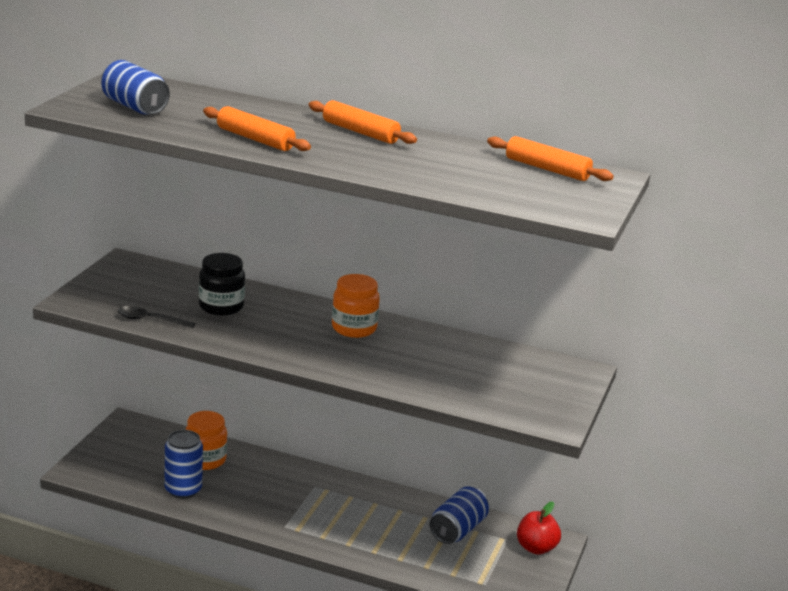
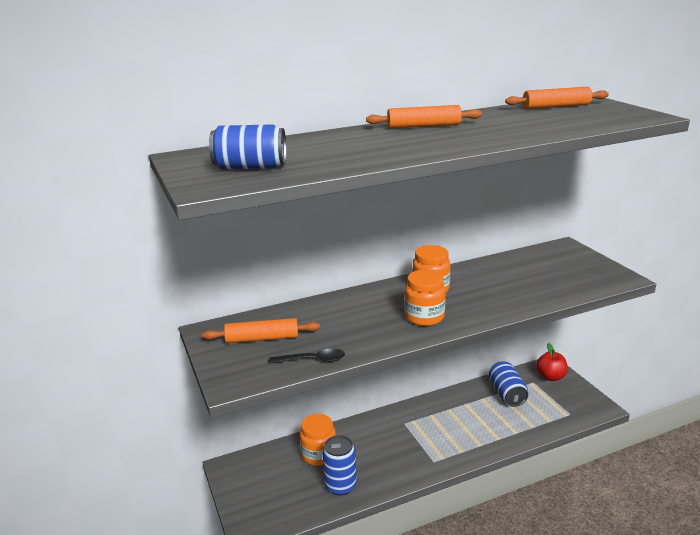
camera: 40 degrees left, 0 degrees up
(150, 320) = (312, 360): black spoon -> black spoon turned 150 degrees counterclockwise
(221, 307) = (334, 322): black jar -> none
(255, 139) = (389, 152): orange rolling pin -> orange rolling pin (262, 338)
(295, 343) = (424, 317): none -> orange jar

